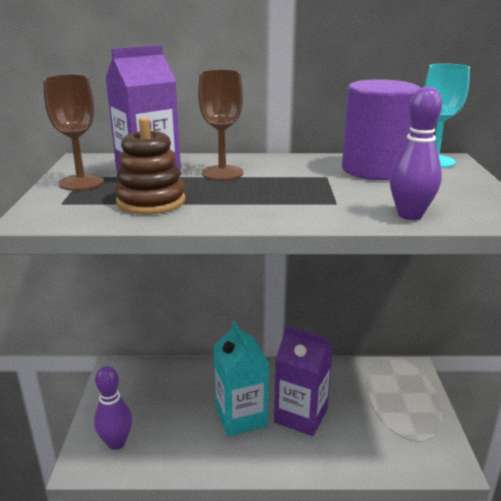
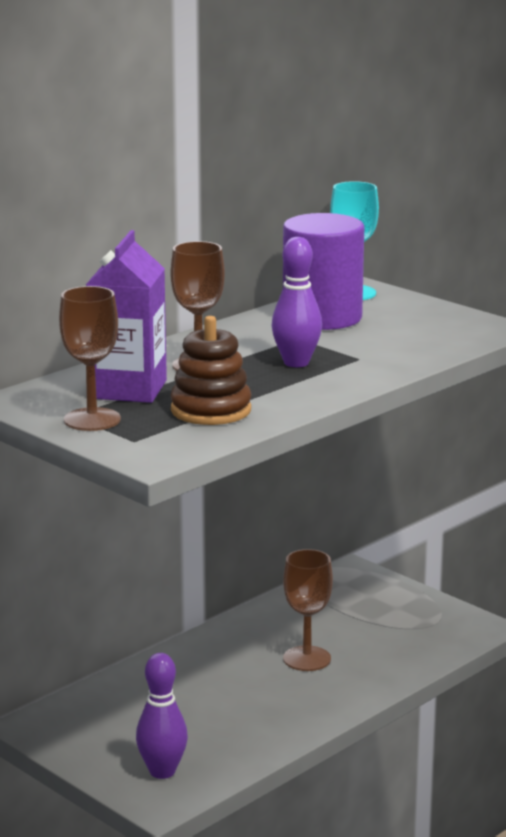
camera: 45 degrees left, 5 degrees down
(241, 417) = (251, 689): turquoise carton -> none
(301, 415) = (307, 659): purple carton -> brown goblet
(410, 215) = (431, 349): purple bowling pin -> purple bowling pin (296, 363)

